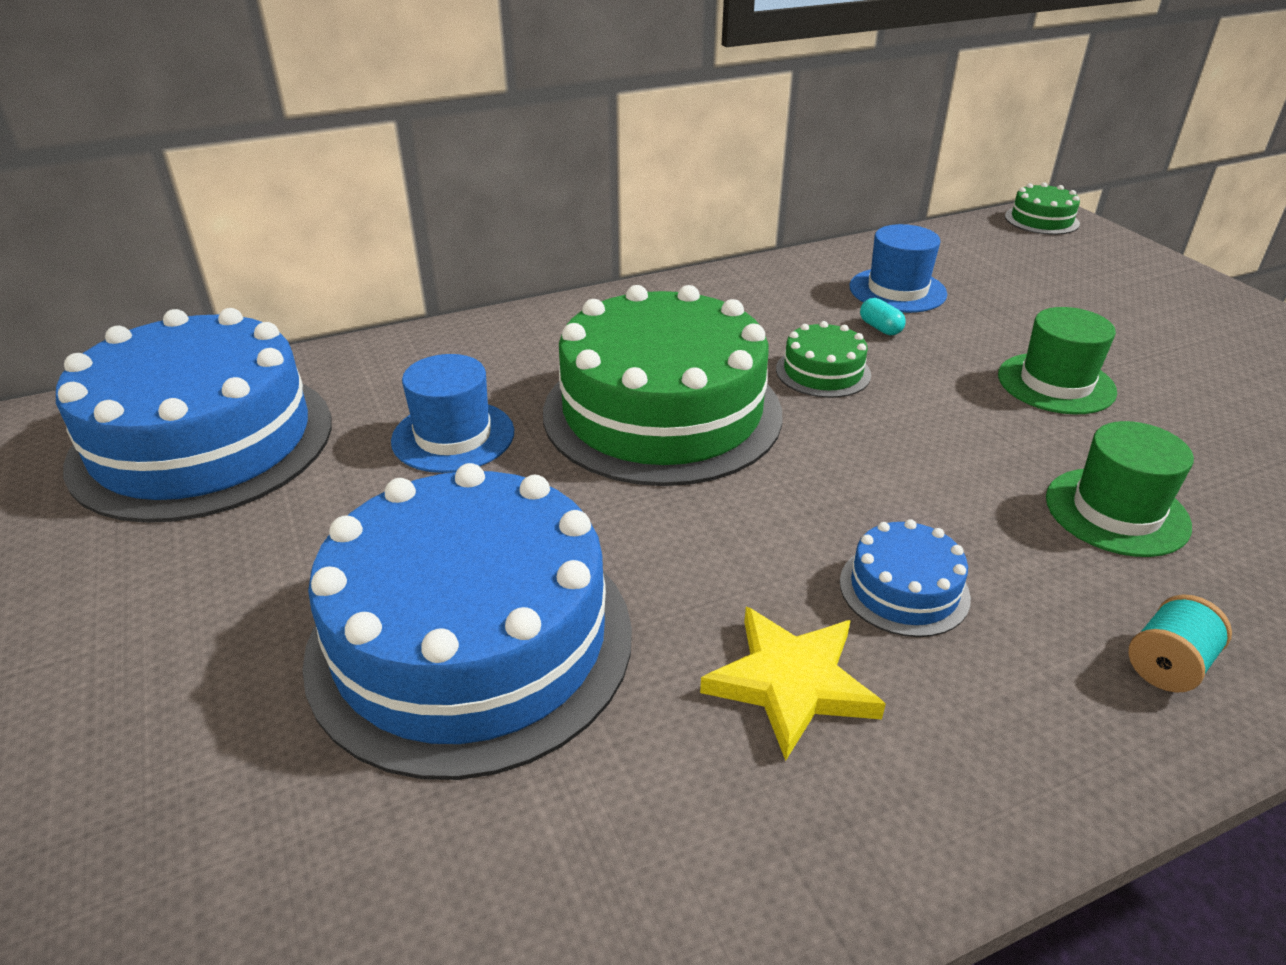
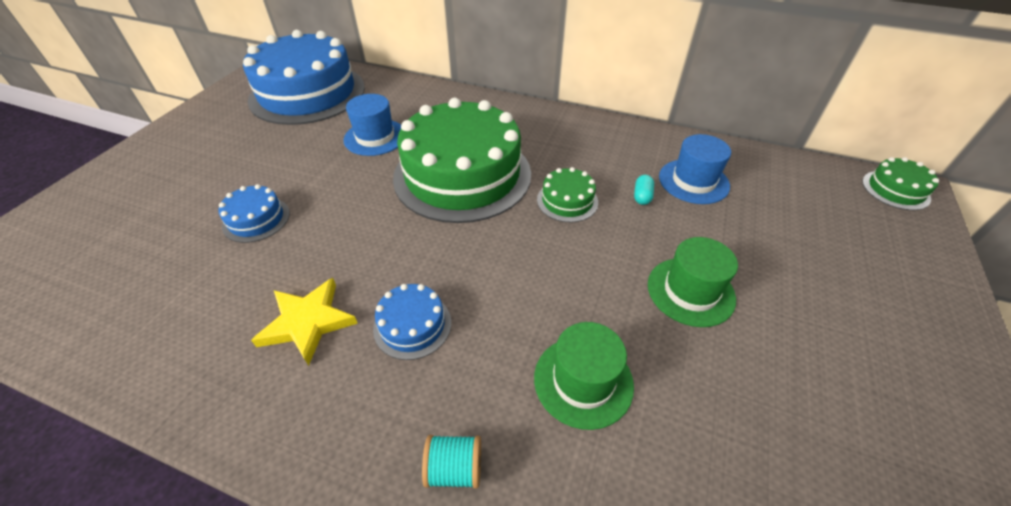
camera: 45 degrees right, 10 degrees up
(471, 640) = (256, 219): blue cake -> blue cake, size x0.42

